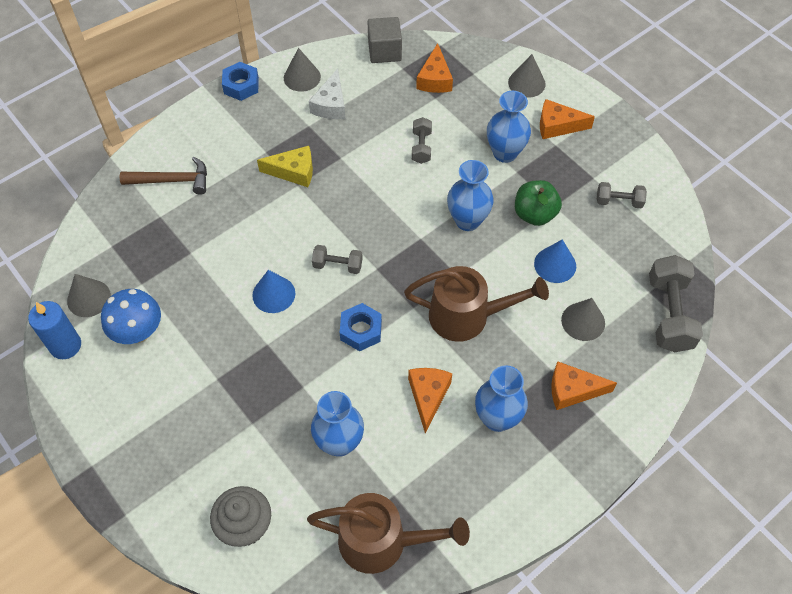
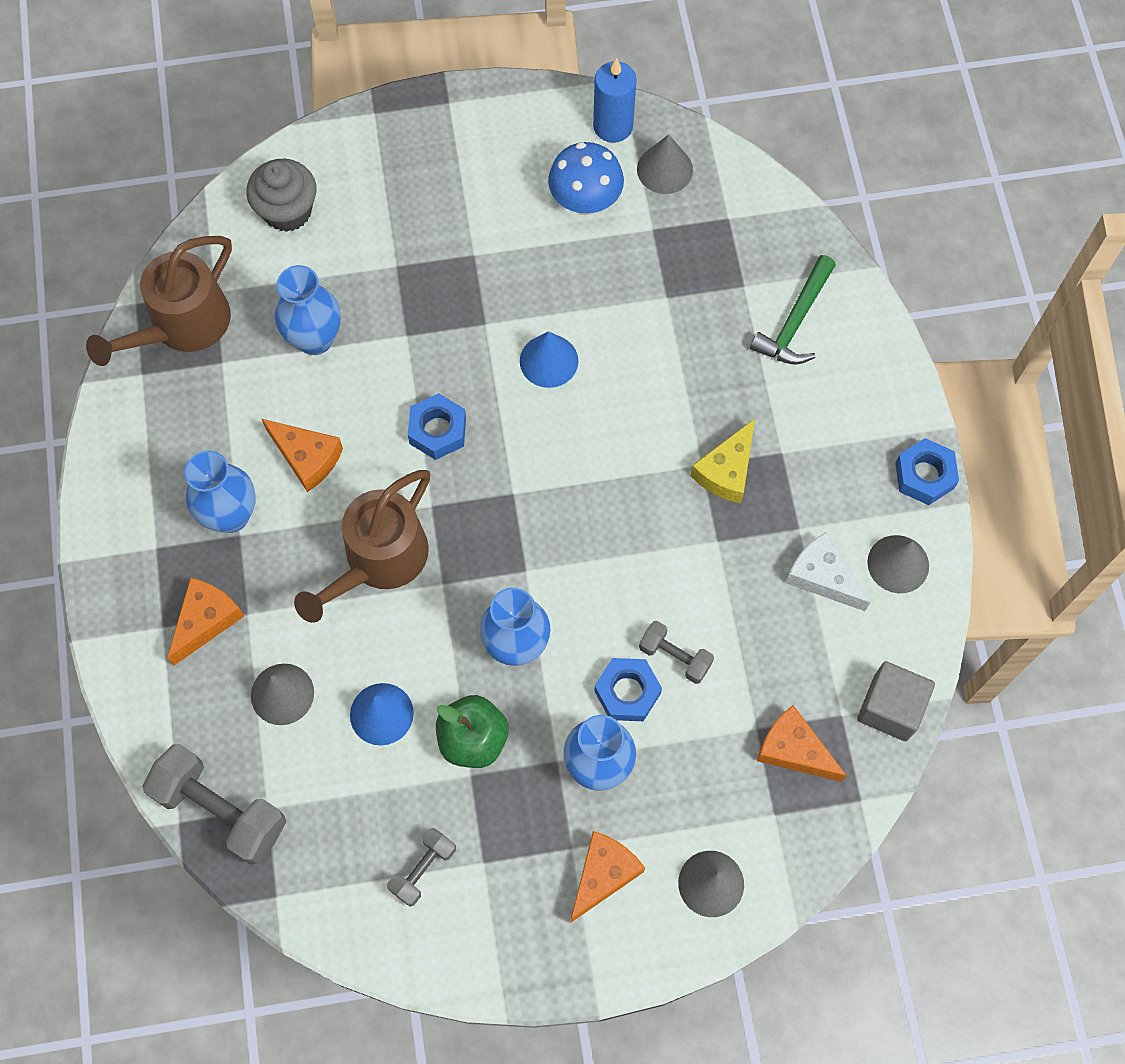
camera: 120 degrees right, 10 degrees up
(172, 180) = (795, 321): brown hammer -> green hammer
(337, 265) = (545, 451): grey dumbbell -> none
(456, 158) = (627, 692): none -> blue nut

